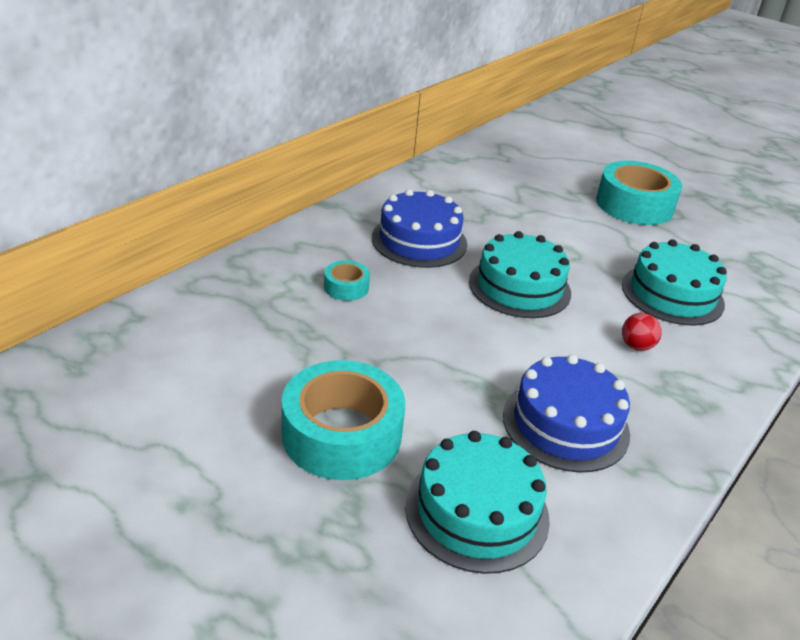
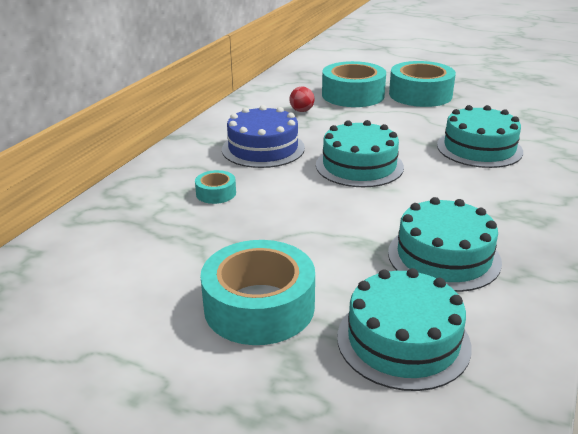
camera: 10 degrees left, 5 degrees down
(552, 189) = (353, 95): none -> turquoise tape
(565, 424) = (443, 257): blue cake -> turquoise cake
(636, 346) = (470, 189): red ball -> red ball (301, 111)

